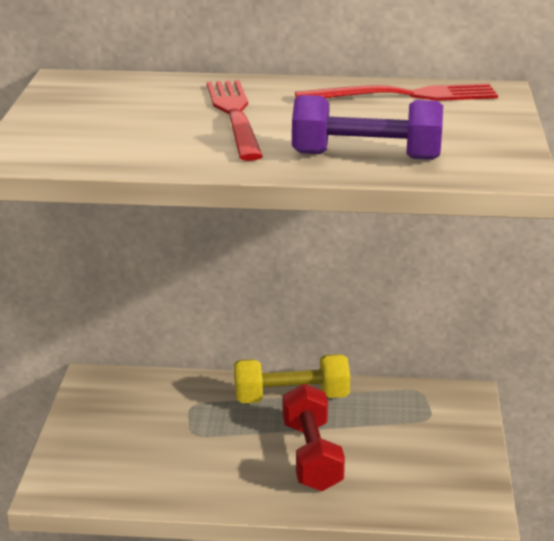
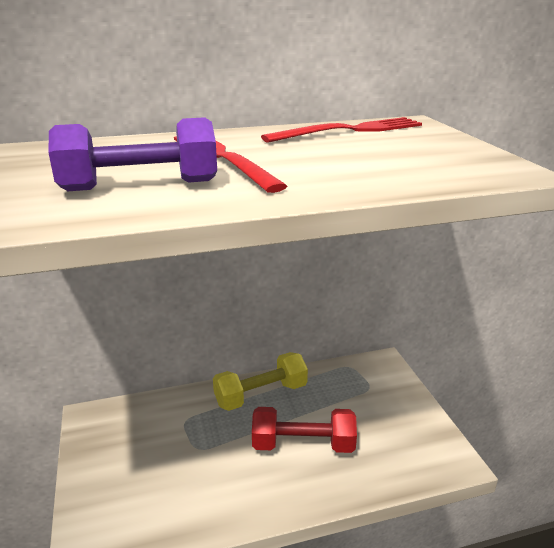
camera: 20 degrees left, 0 degrees up
(311, 456) = (303, 445): red dumbbell -> red dumbbell turned 60 degrees counterclockwise
(366, 156) = (378, 175): purple dumbbell -> purple dumbbell (140, 186)

